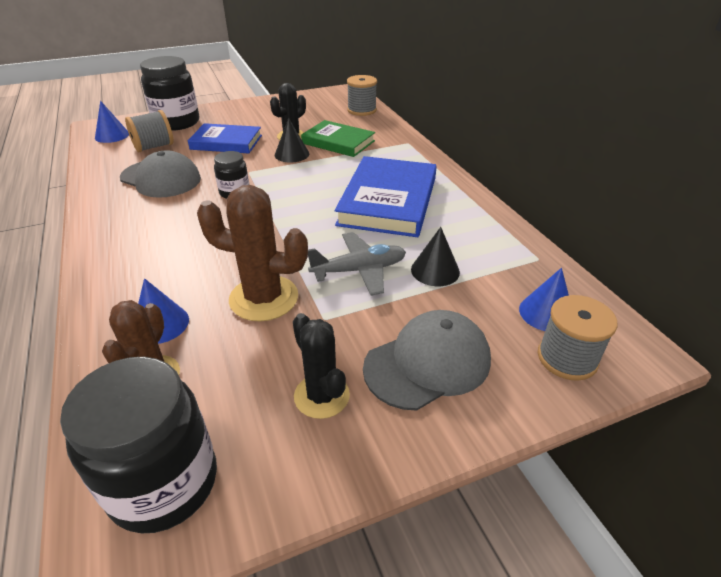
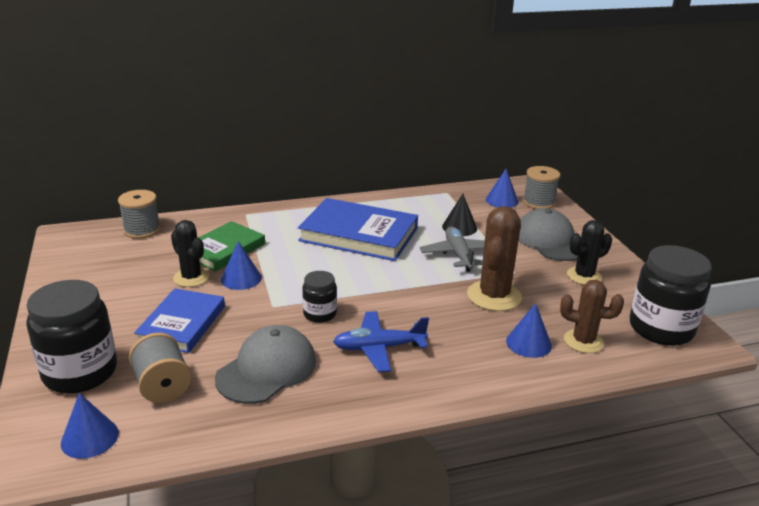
camera: 85 degrees left, 10 degrees down
(176, 225) = (379, 348): none -> blue plane
(292, 154) = (241, 278): black cone -> blue cone

